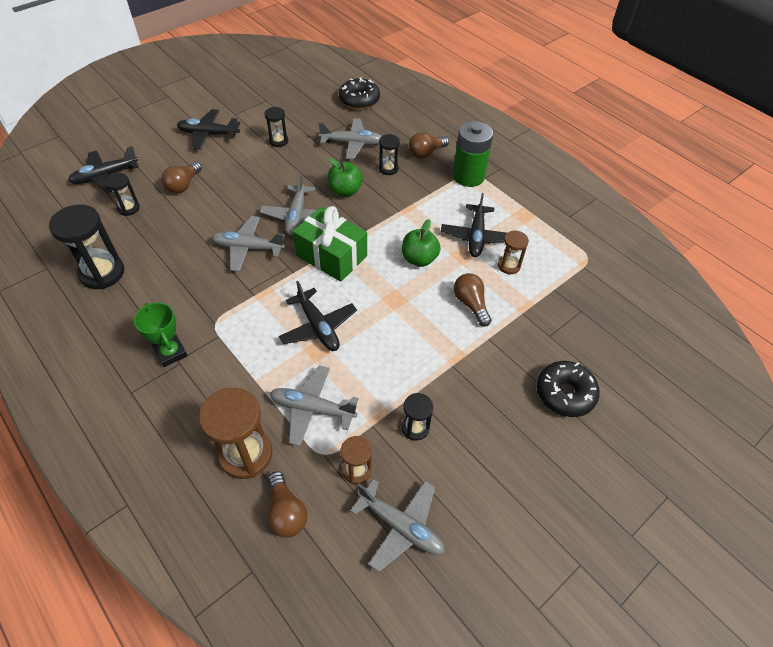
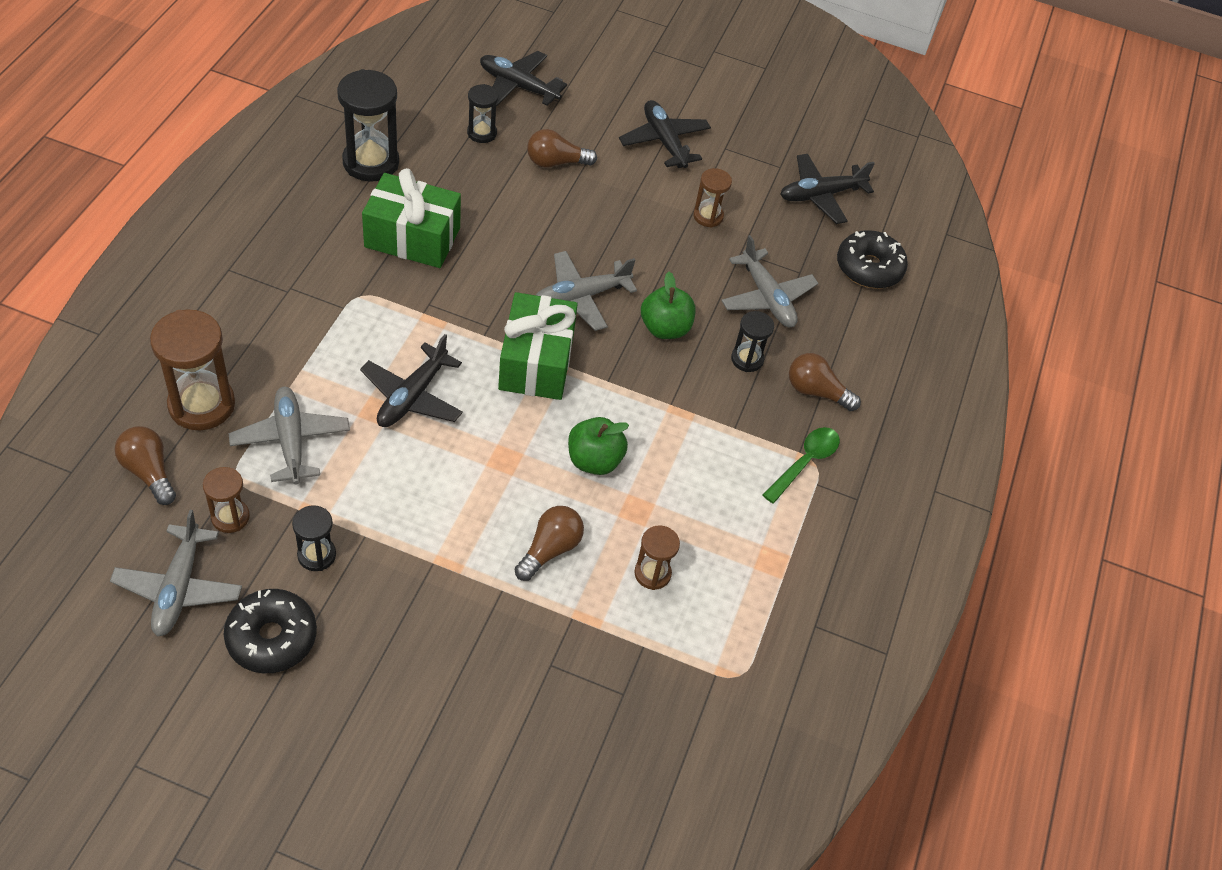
camera: 55 degrees right, 0 degrees up
(171, 353) = (297, 277): green trophy -> none
(187, 276) = (412, 237): none -> green gift
(248, 248) = (493, 273): grey plane -> none
(278, 141) = (708, 216): black hourglass -> brown hourglass
(286, 512) = (149, 472): brown light bulb -> brown light bulb turned 105 degrees clockwise
(468, 176) = (805, 462): green battery -> green spoon
(476, 236) = (684, 514): black plane -> black plane (821, 195)
(565, 393) = (458, 711): black donut -> black donut (272, 638)

